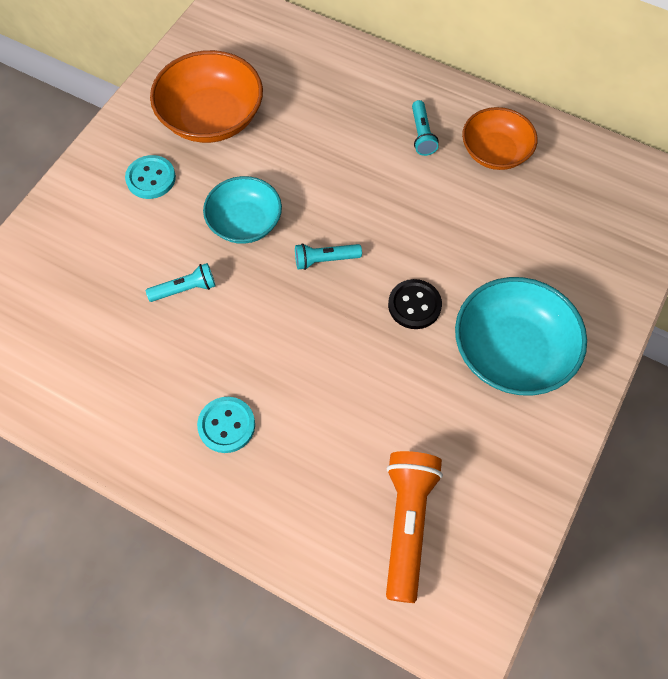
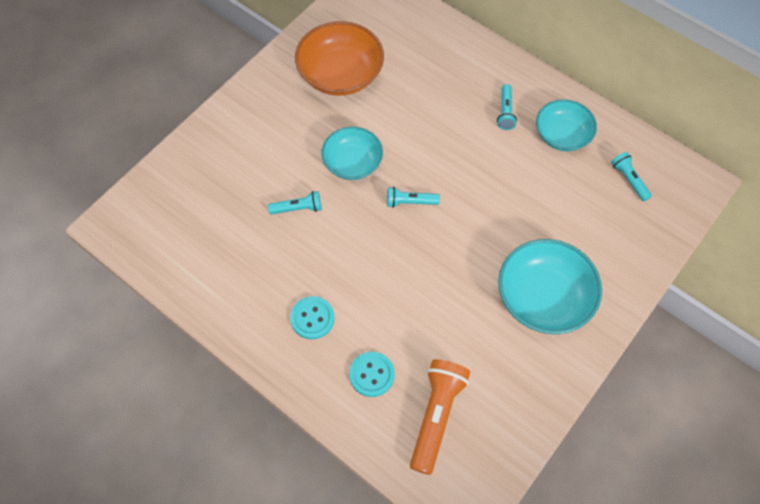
camera: 10 degrees right, 0 degrees up
(151, 178) = (285, 117): turquoise button -> turquoise button (371, 374)
(414, 305) = (473, 249): black button -> none
(495, 152) = (562, 135): orange bowl -> turquoise bowl
(585, 193) = (629, 180): none -> turquoise flashlight

